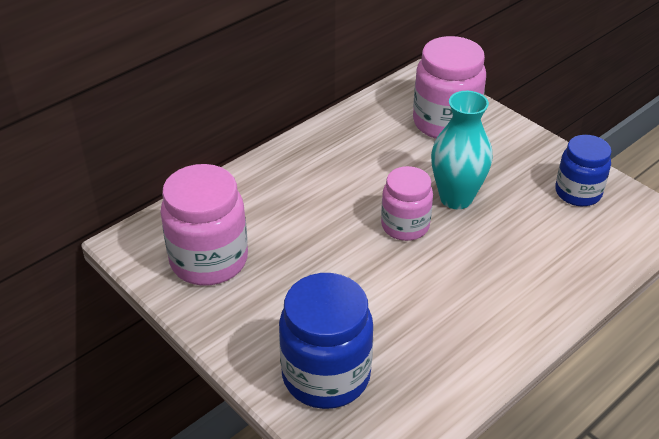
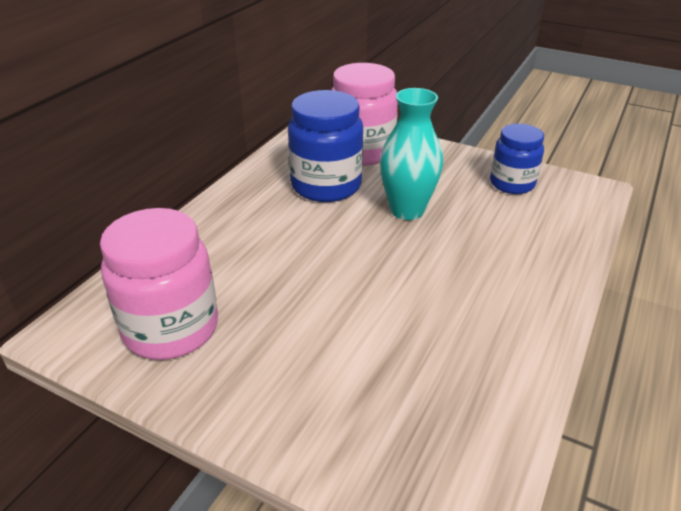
camera: 20 degrees left, 5 degrees down
(326, 375) = (367, 424): blue jar -> blue jar (326, 186)
(405, 226) = (372, 245): pink jar -> none

